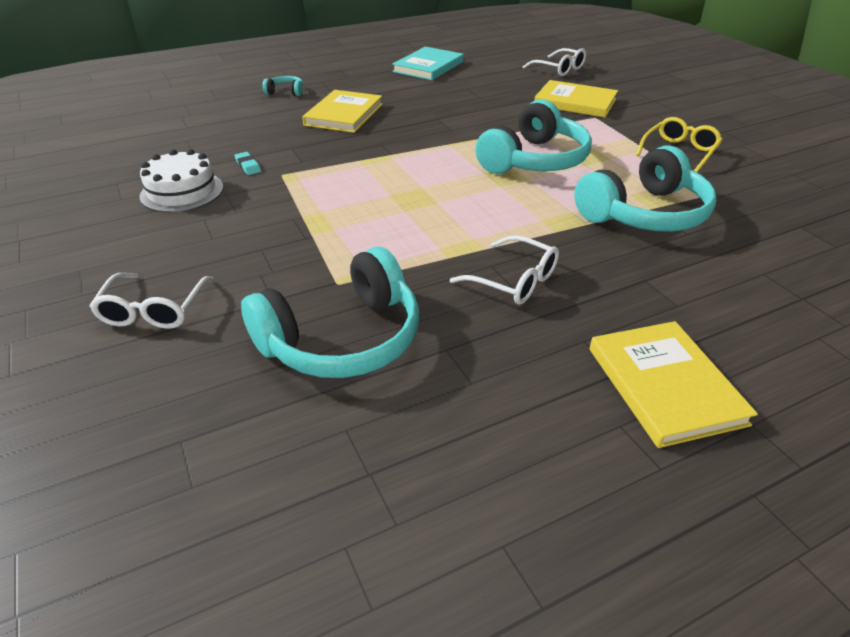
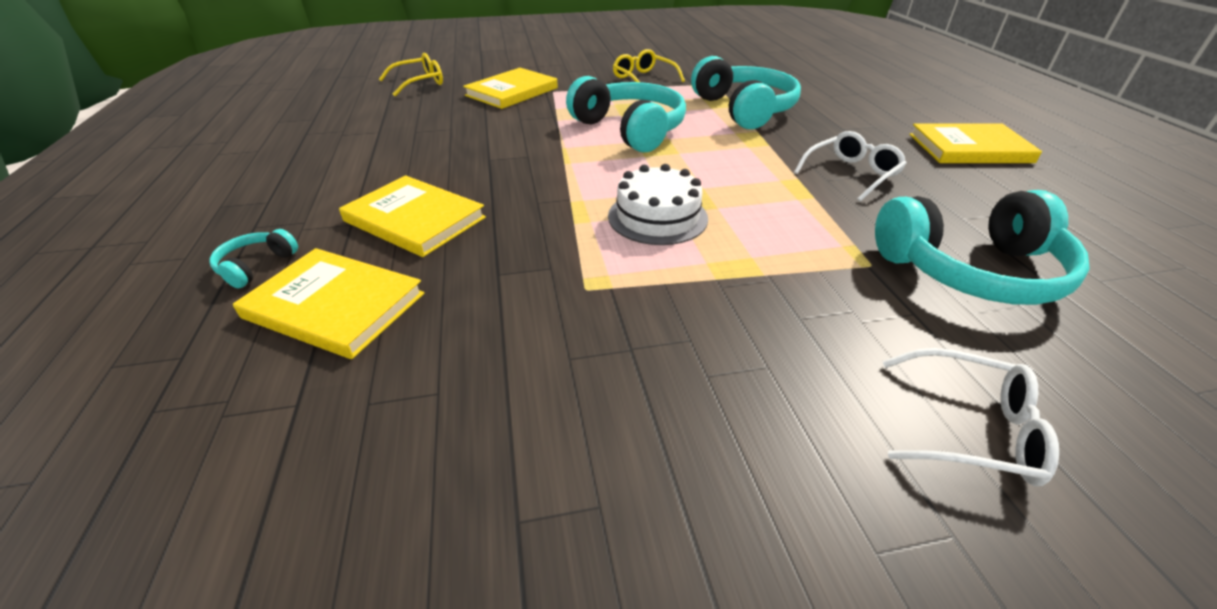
camera: 75 degrees left, 0 degrees up
(182, 191) = (601, 405): white cake -> white cake (657, 217)
(248, 166) = (539, 321): turquoise eraser -> none
(255, 116) = (335, 305): none -> yellow book
(342, 338) = (971, 270): turquoise headphones -> turquoise headphones turned 105 degrees clockwise
(428, 67) = (312, 142): turquoise book -> none
(559, 69) = (419, 83): white glasses -> yellow glasses

